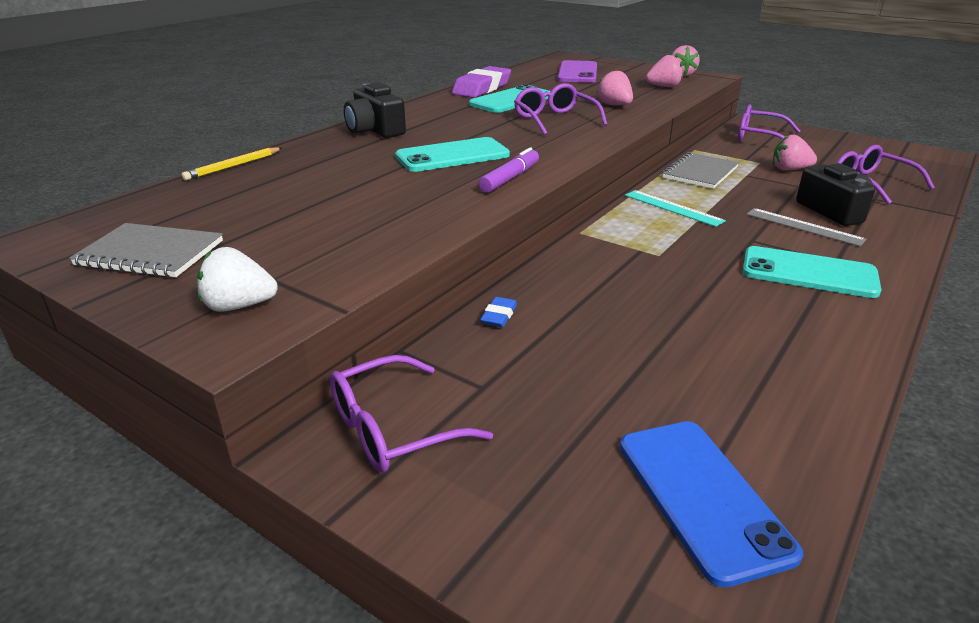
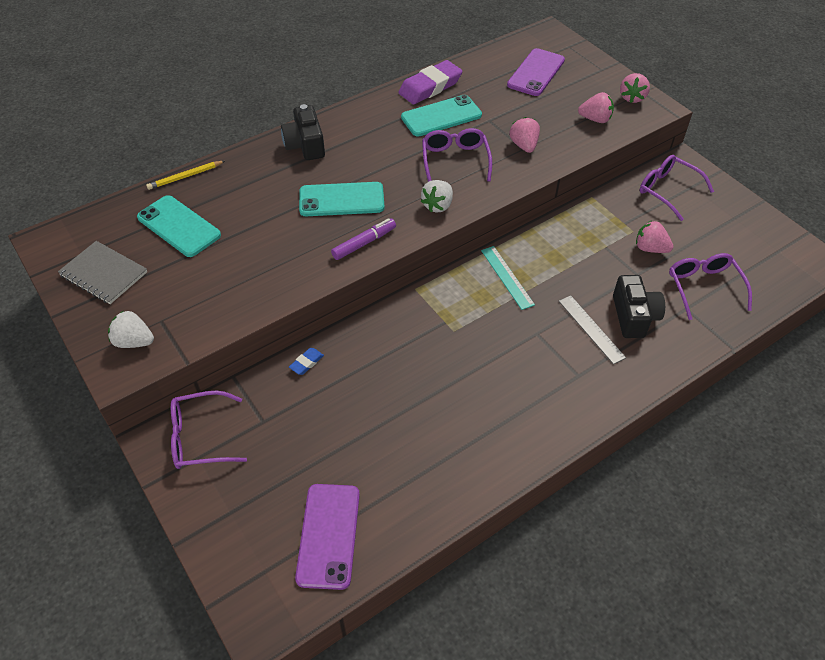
camera: 20 degrees right, 20 degrees up
(568, 145) = (438, 205): none -> white strawberry
(700, 173) = (567, 234): grey notebook -> none
(702, 497) = (328, 535): blue phone -> purple phone
(809, 273) = (546, 382): turquoise phone -> turquoise phone (179, 226)

